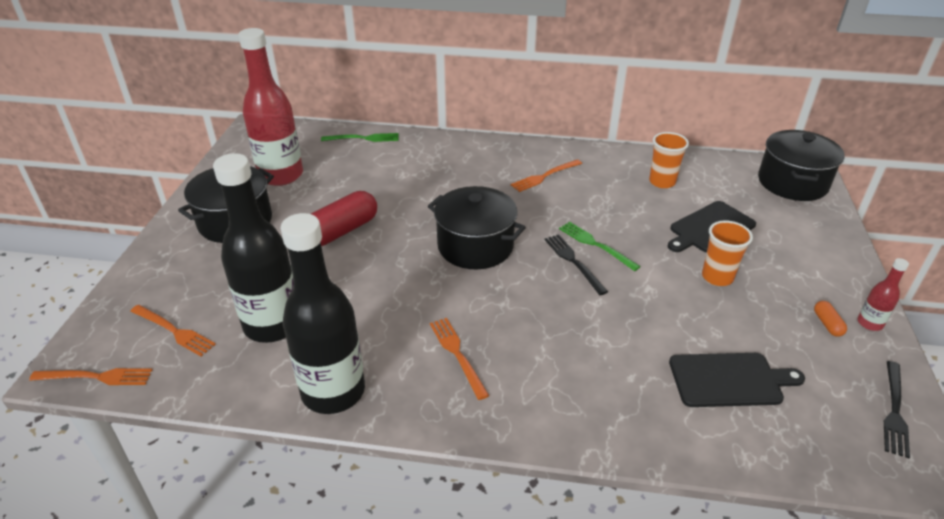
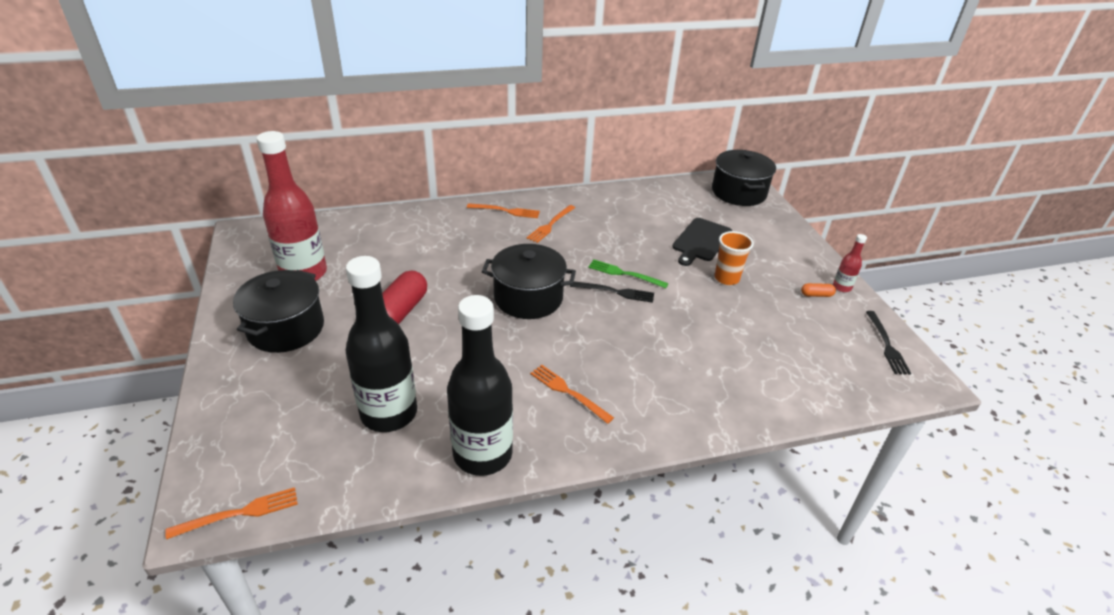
camera: 25 degrees left, 0 degrees up
(174, 331) = (293, 447): orange fork -> orange fork (506, 211)
(363, 138) = (365, 222): green fork -> none
(573, 262) = (615, 292): black fork -> black fork turned 150 degrees clockwise
(662, 182) = (645, 211): orange cup -> none
(729, 380) = (776, 353): black cutting board -> none
(827, 324) = (816, 295): orange capsule -> orange capsule turned 60 degrees counterclockwise

